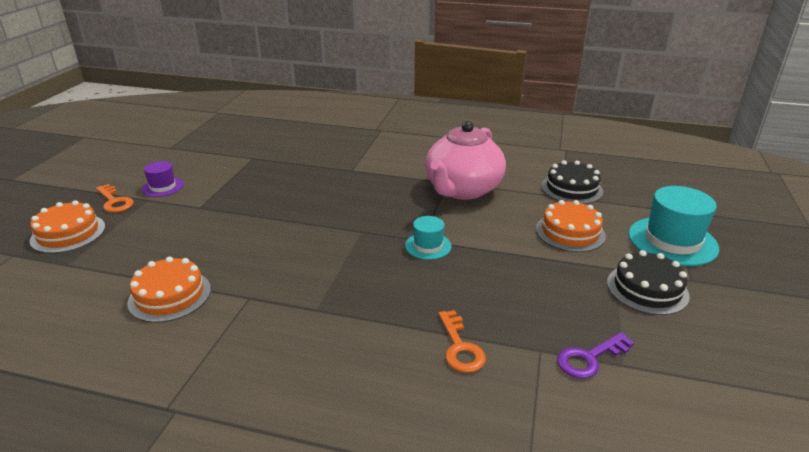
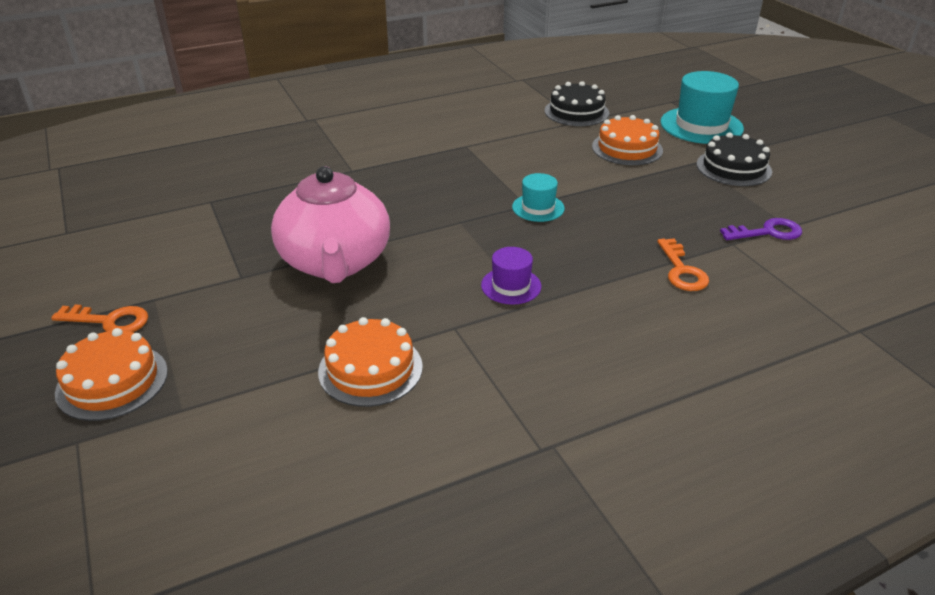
camera: 40 degrees left, 5 degrees up
(163, 187) = (147, 277): purple hat -> purple hat (511, 286)
(460, 347) = (681, 270): orange key -> orange key turned 45 degrees clockwise
(462, 189) = (490, 147): pink teapot -> pink teapot (335, 262)
(589, 358) = (767, 232): purple key -> purple key turned 120 degrees counterclockwise

